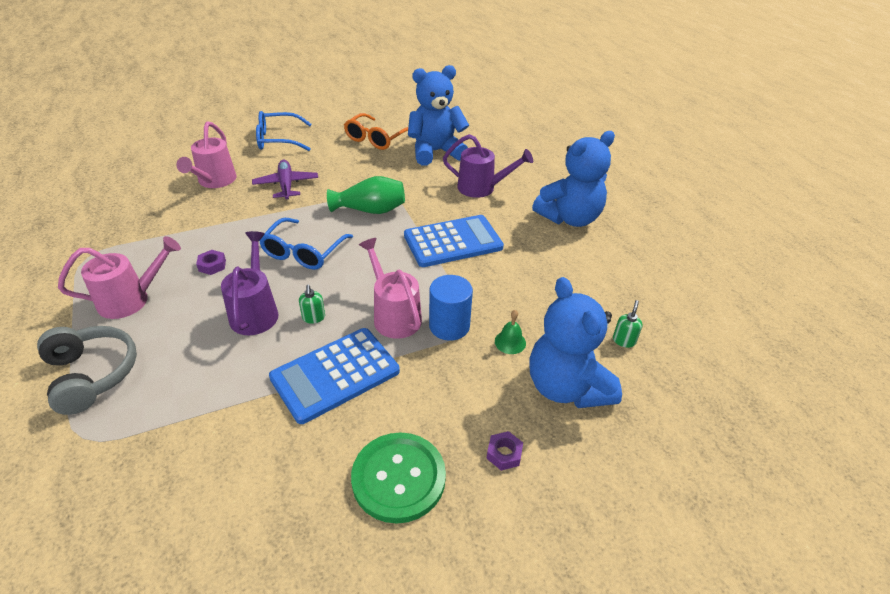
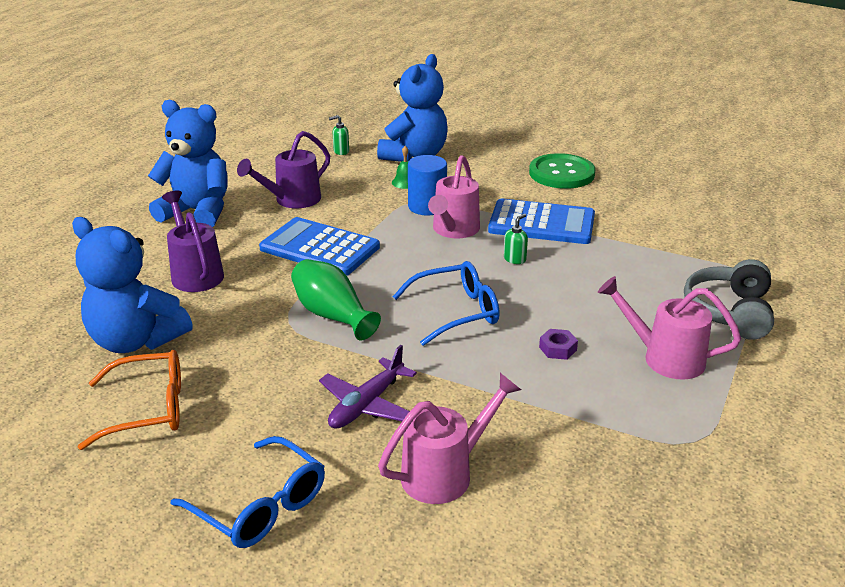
camera: 130 degrees left, 10 degrees down
(255, 311) = (556, 287): purple watering can -> purple watering can (292, 200)
(504, 454) = (494, 155): purple nut -> none

